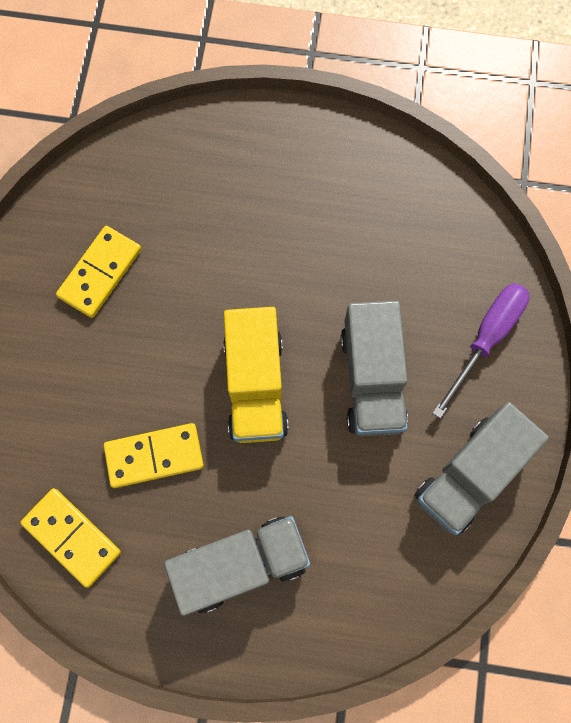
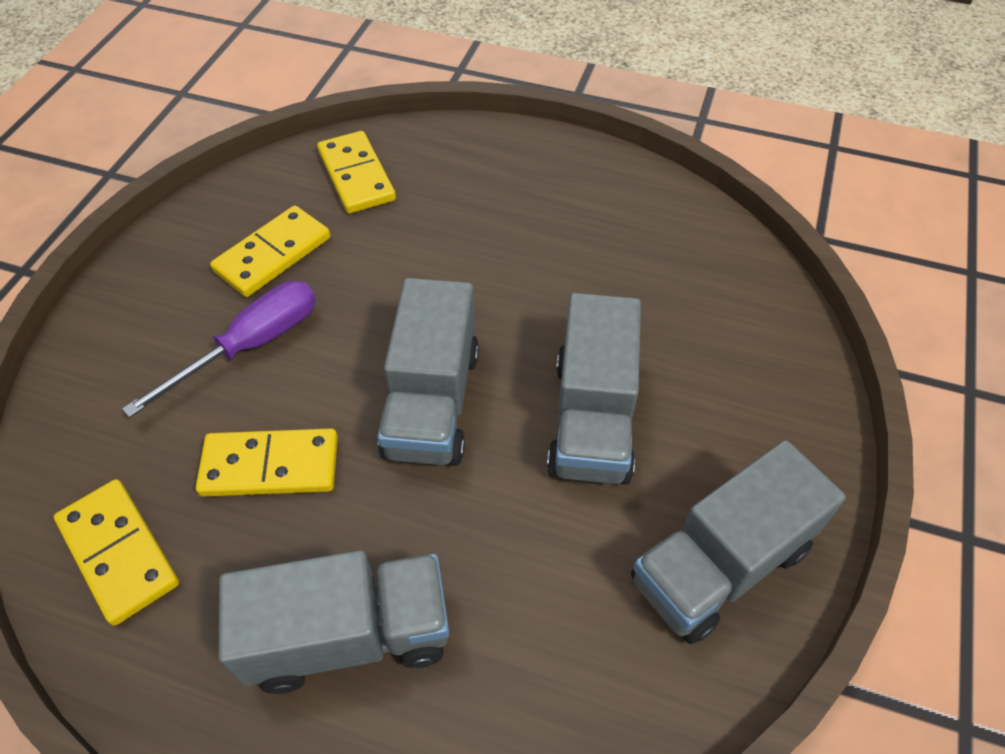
camera: 10 degrees right, 20 degrees down
(145, 181) = (356, 176): none -> yellow domino
(255, 385) = (432, 402): yellow truck -> grey truck
(486, 339) = (758, 394): purple screwdriver -> purple screwdriver (250, 346)

